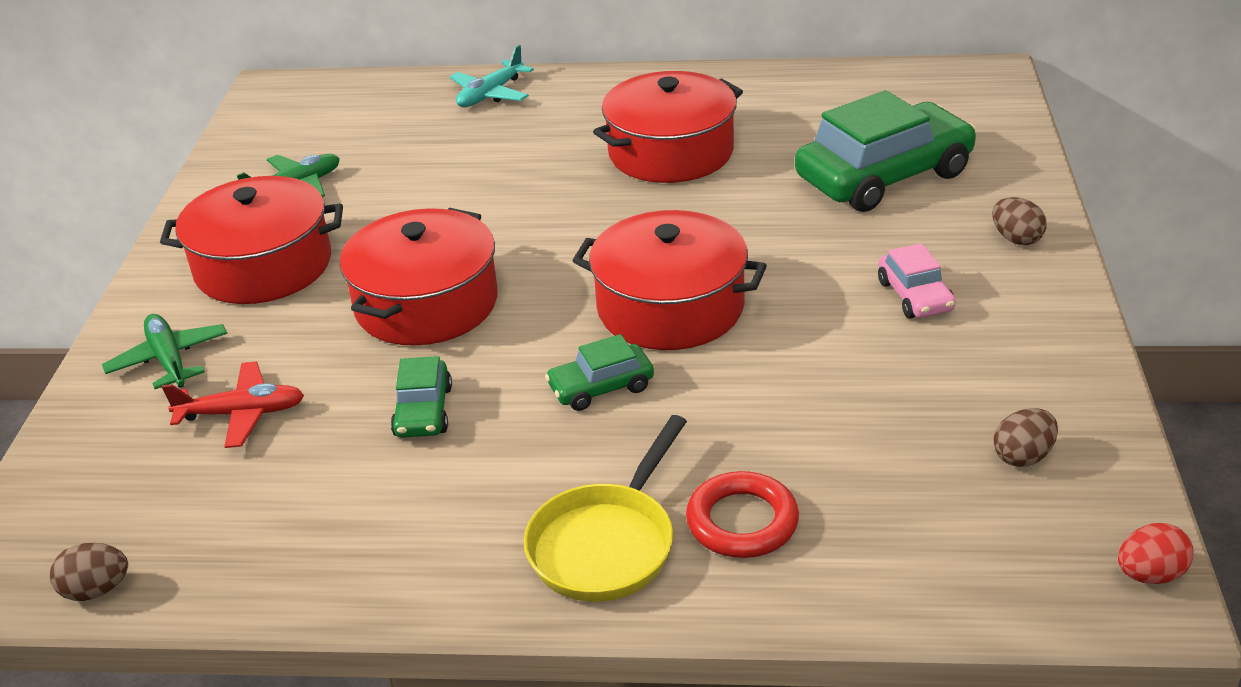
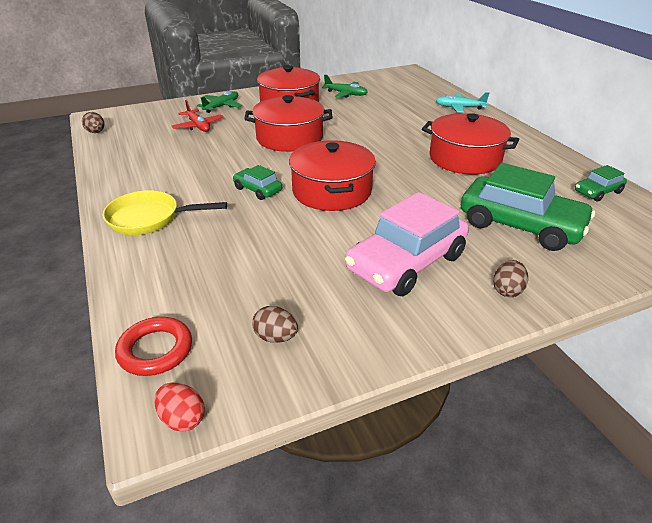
camera: 60 degrees right, 0 degrees up
(423, 411) = (218, 157): green car -> green car (597, 192)
(742, 521) = (177, 250): red ring -> red ring (155, 350)
(915, 296) = (406, 262): pink car -> pink car, size x2.07

